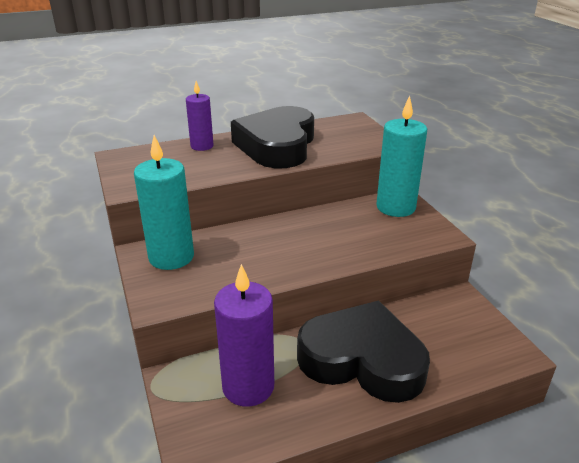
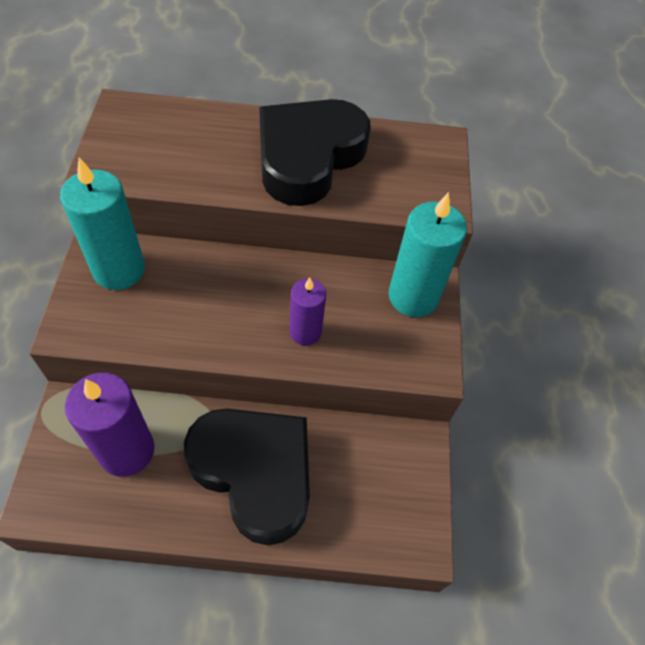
camera: 20 degrees right, 25 degrees up
(202, 146) = (221, 124): purple candle -> purple candle (305, 332)

